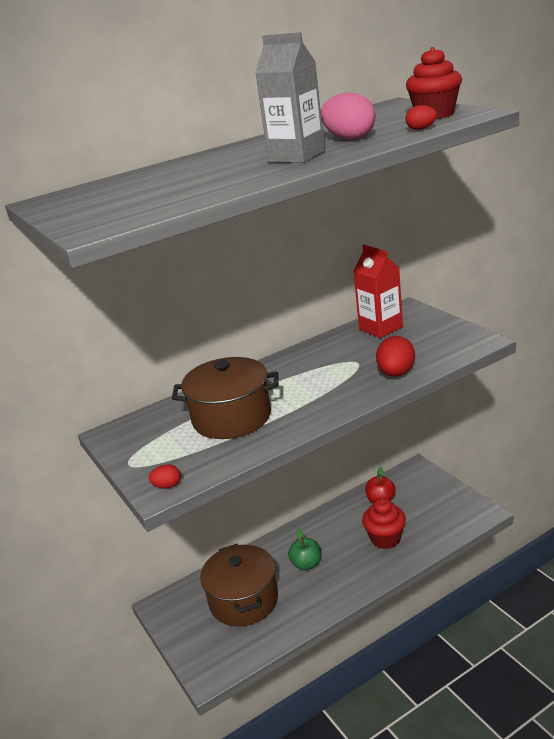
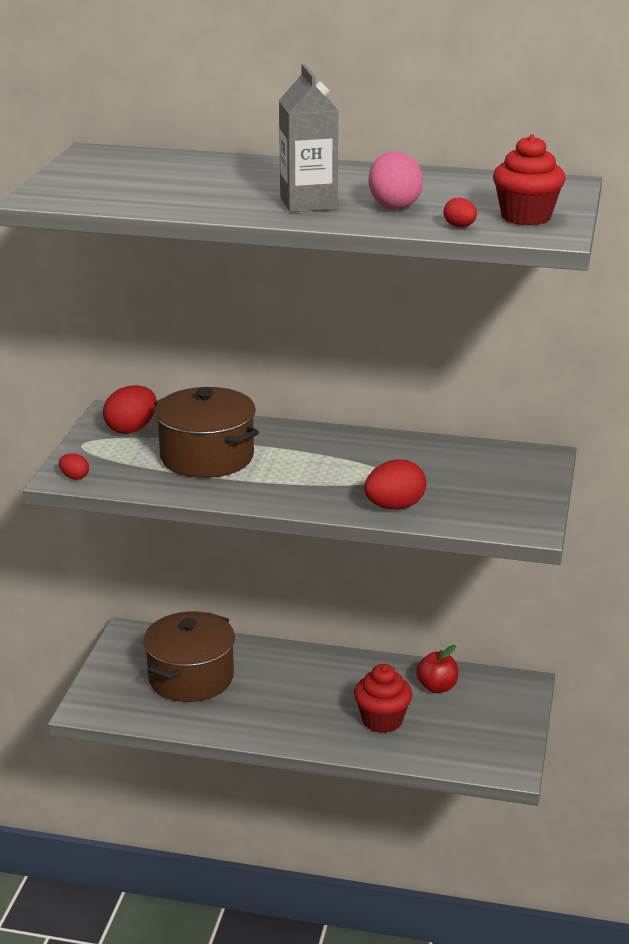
camera: 40 degrees right, 0 degrees up
(145, 434) = (131, 429): none -> red egg
(306, 564) = (282, 689): green apple -> none
(380, 328) = (476, 459): red carton -> none

